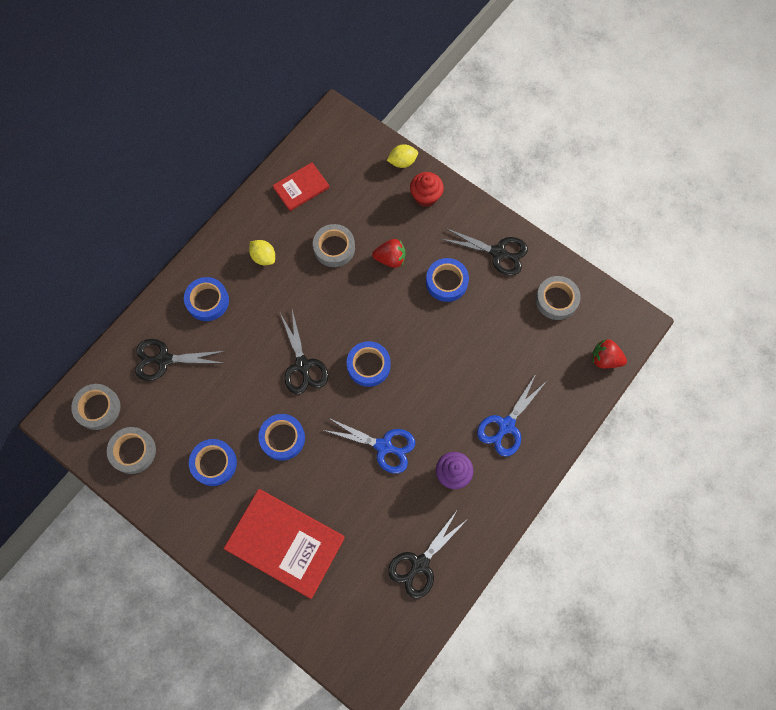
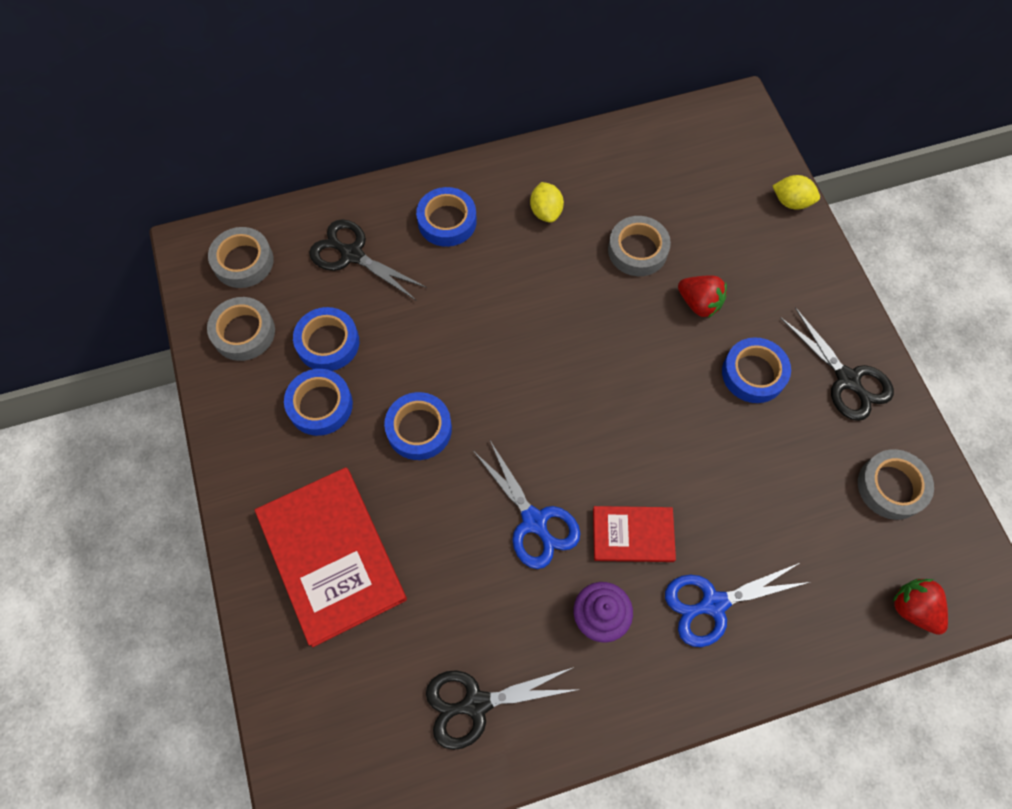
camera: 35 degrees right, 5 degrees down
(301, 187) = (645, 161): red book -> red book (633, 534)
(303, 365) = (504, 361): black scissors -> none
(368, 365) = (584, 411): blue tape -> blue tape (328, 343)
(425, 196) = (794, 258): red cupcake -> none

